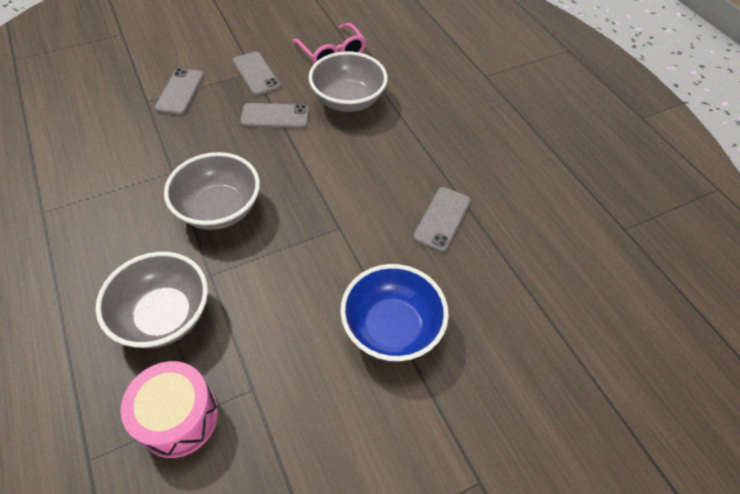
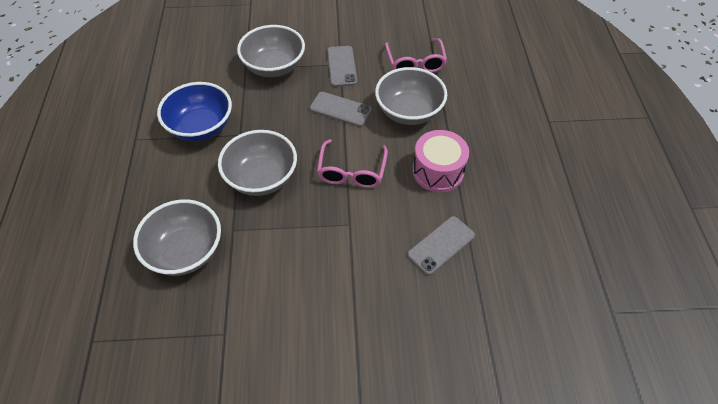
camera: 25 degrees right, 0 degrees up
(178, 417) = (163, 334): pink drum -> pink drum (438, 171)
(180, 92) = (274, 67): grey phone -> grey bowl
(317, 174) = (352, 171): none -> pink glasses
(391, 328) = (352, 325): blue bowl -> blue bowl (201, 127)

